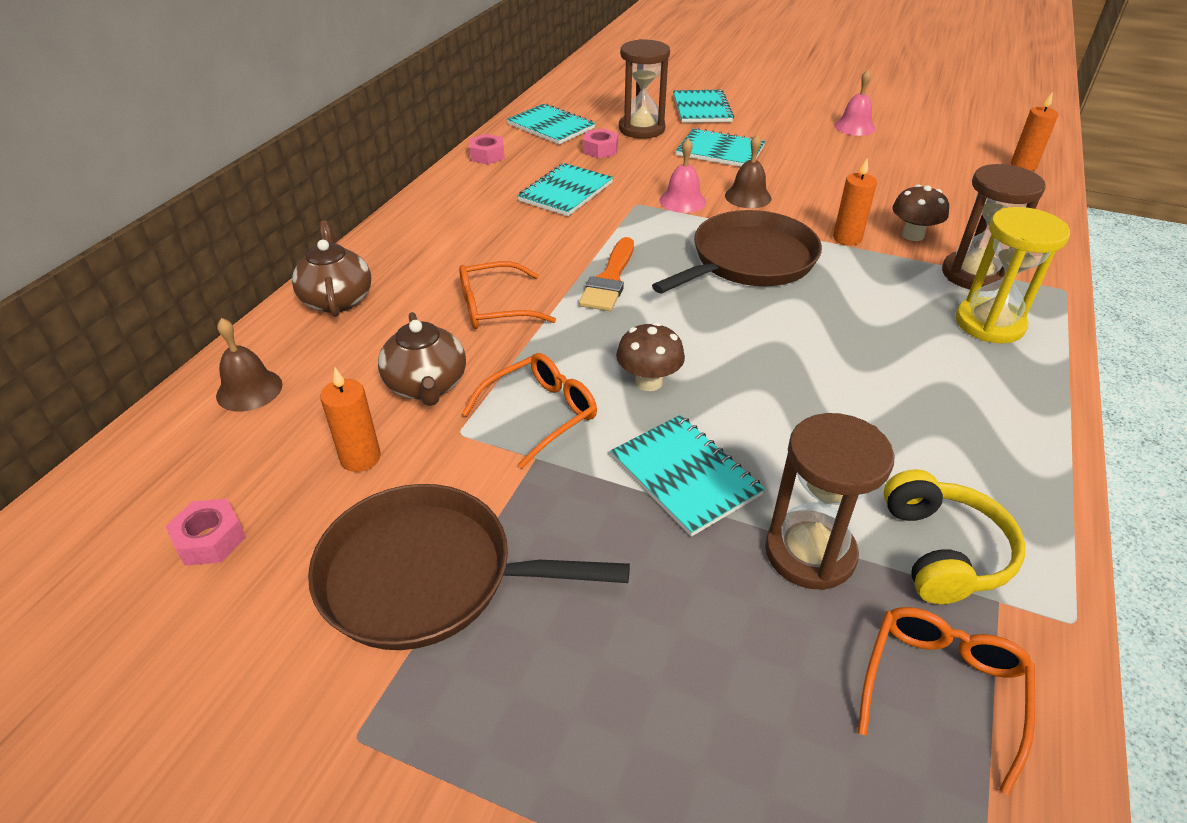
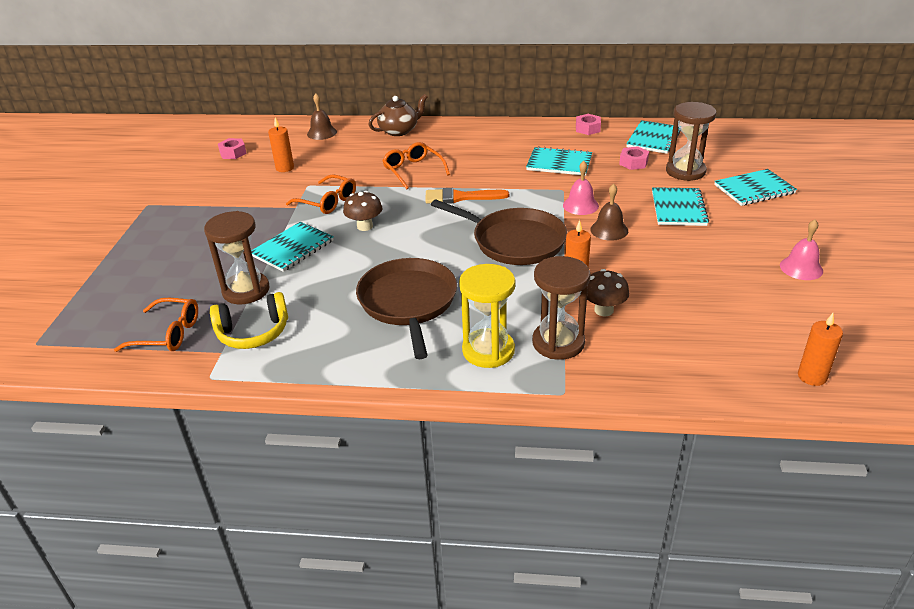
camera: 75 degrees right, 5 degrees down
(426, 386) = (339, 169): brown teapot -> none
(427, 575) = (220, 199): brown pan -> brown pan (408, 303)

